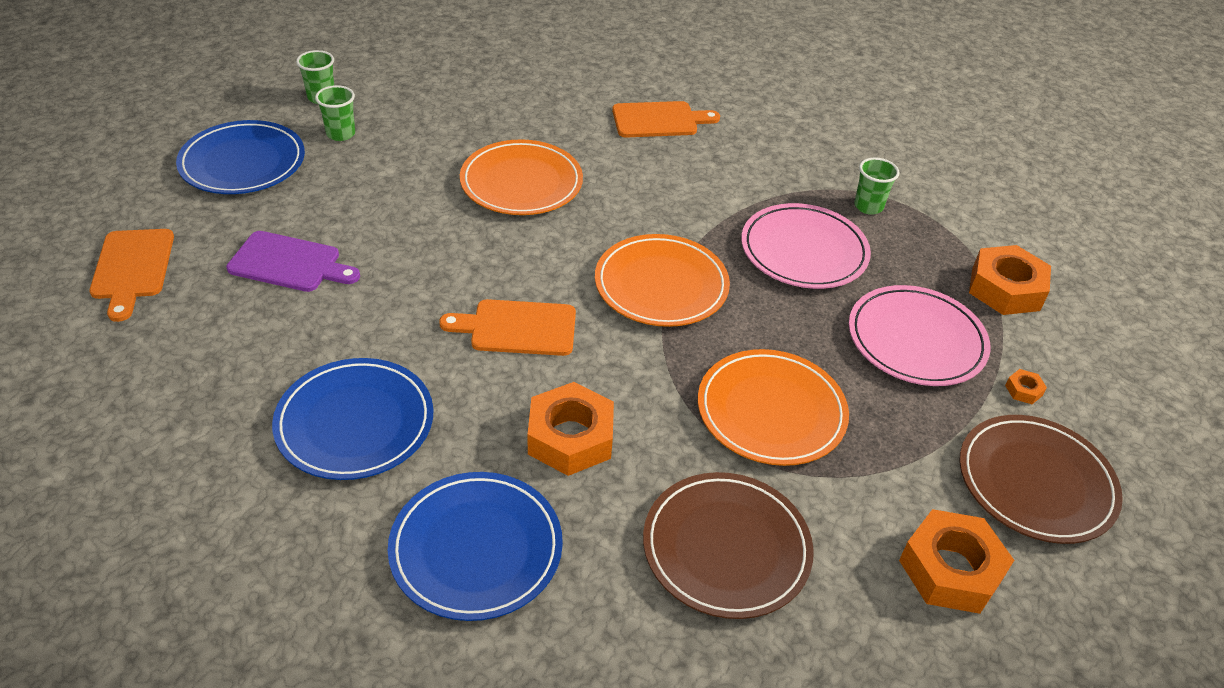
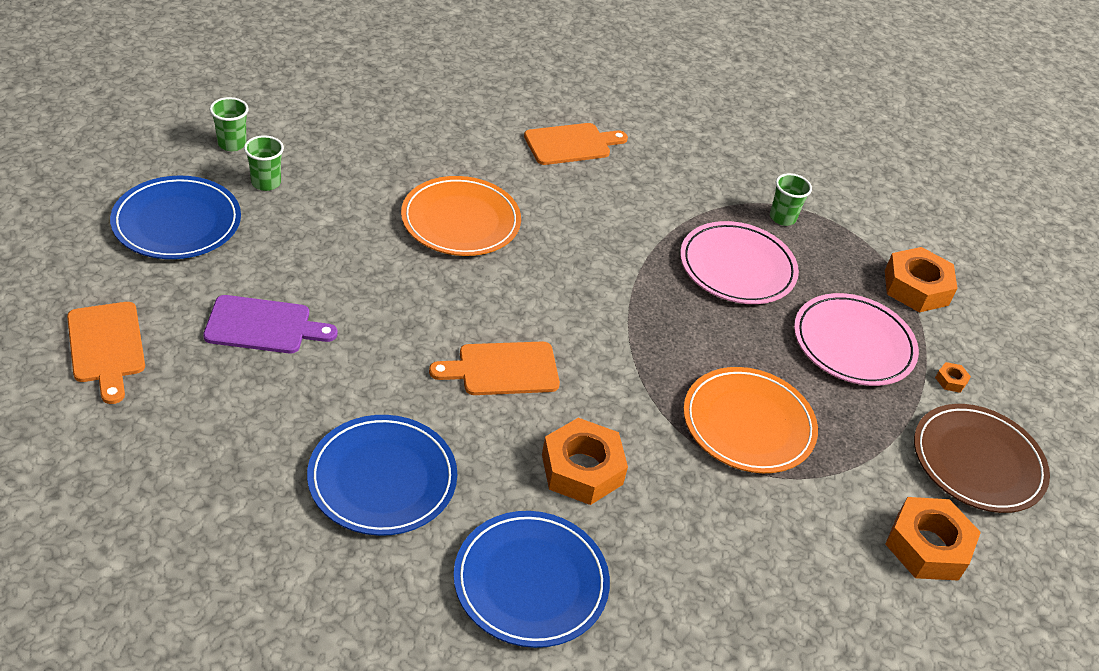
camera: 15 degrees left, 0 degrees up
(661, 285) = (620, 313): orange plate -> none
(726, 548) = (743, 552): brown plate -> none

